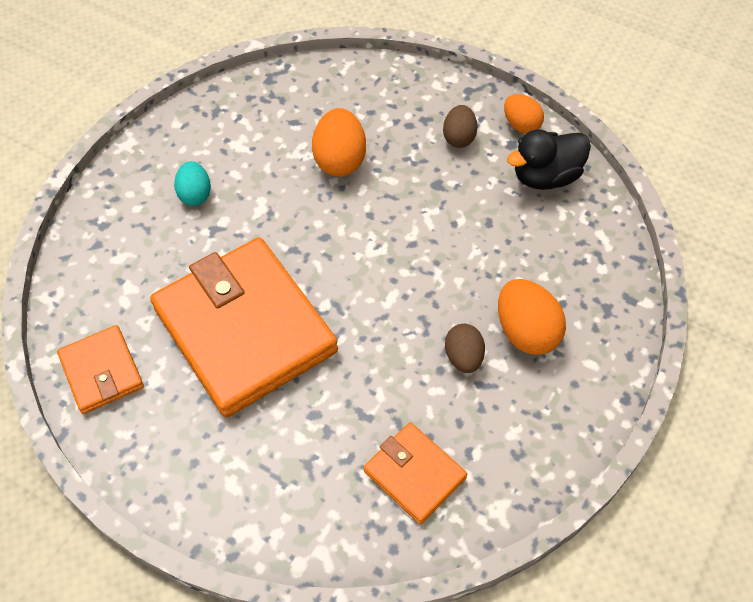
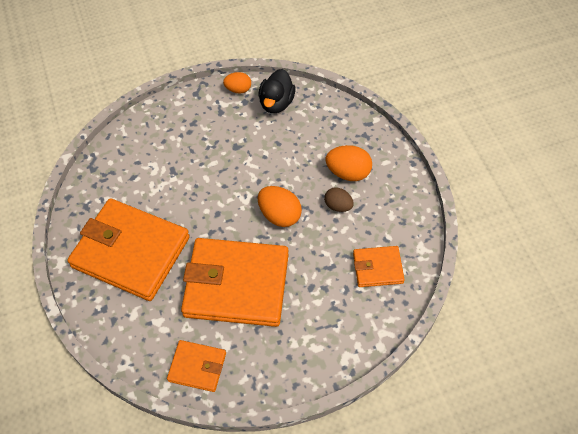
camera: 50 degrees left, 0 degrees up
(195, 194) = (131, 252): turquoise egg -> orange wallet
(340, 160) = (179, 174): orange egg -> orange egg (279, 215)
(459, 137) = (219, 118): brown egg -> none

